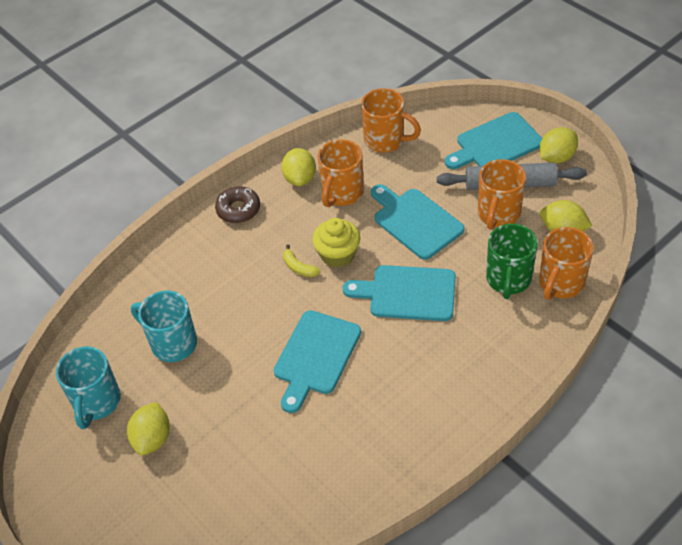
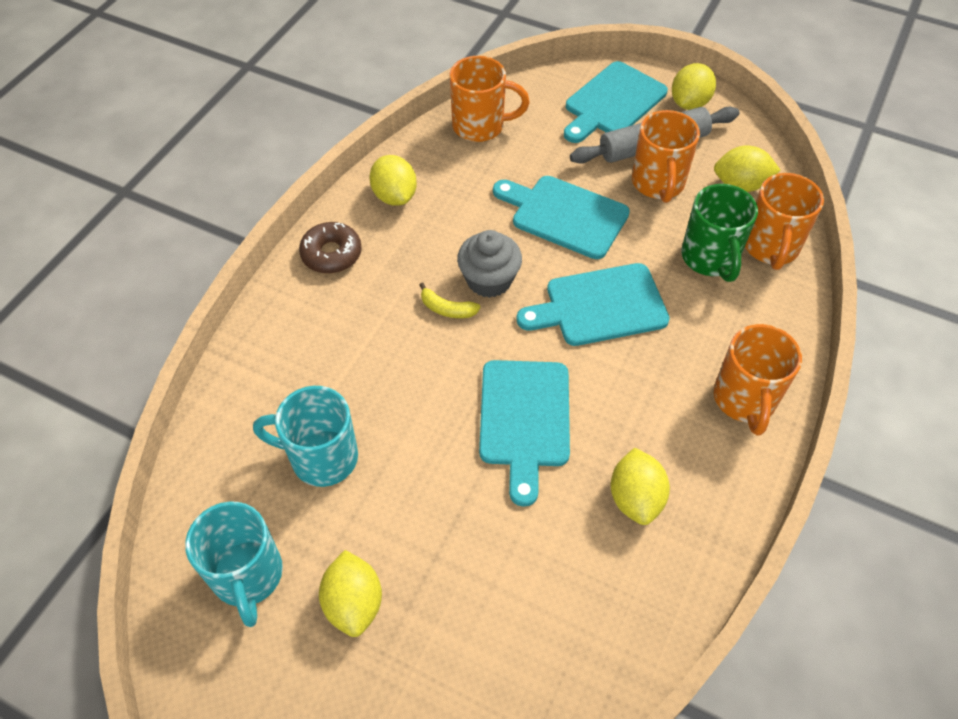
camera: 25 degrees left, 5 degrees up
(337, 254) = (489, 280): yellow cupcake -> grey cupcake
(342, 193) = (457, 202): orange mug -> orange mug (744, 400)
(365, 429) = (635, 498): none -> yellow lemon

